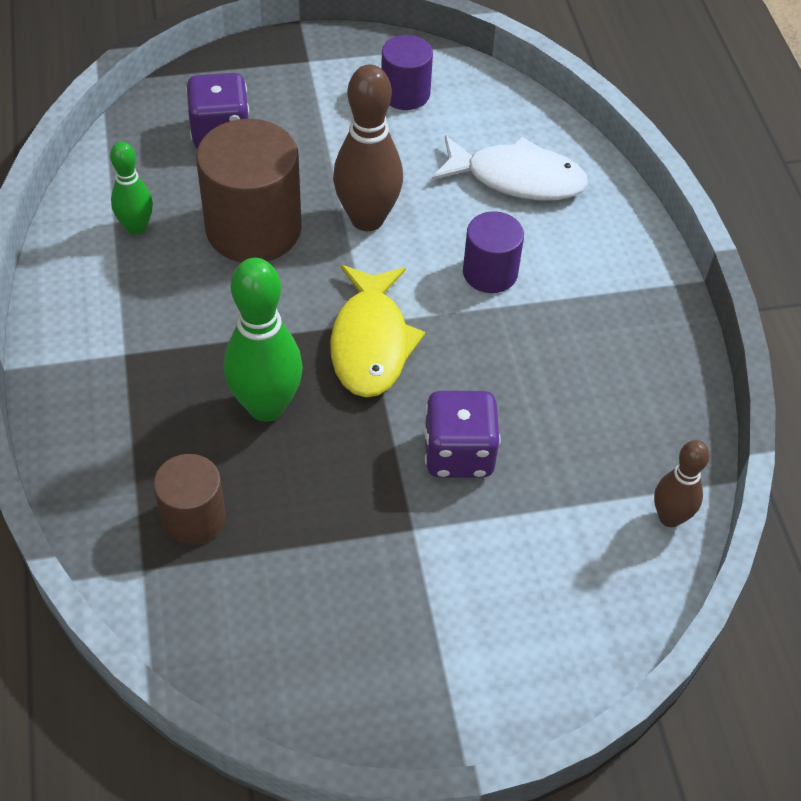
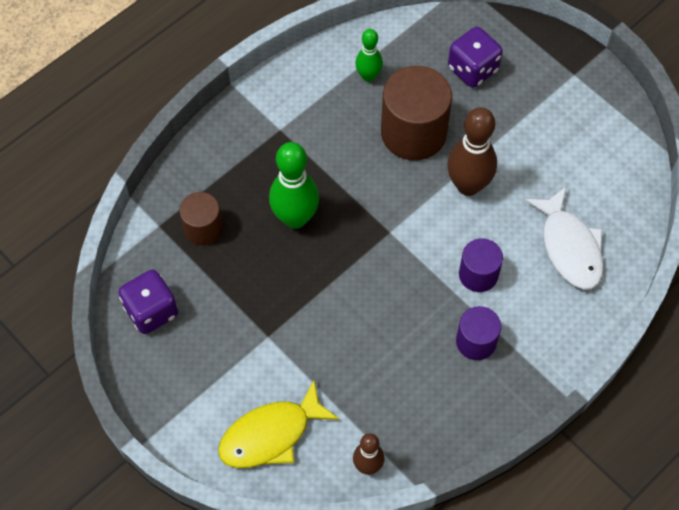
camera: 60 degrees right, 10 degrees up
(371, 342) = (377, 242): yellow fish -> yellow fish (271, 434)
(405, 94) = (591, 143): purple cylinder -> purple cylinder (476, 341)
(458, 454) = (332, 331): purple dice -> purple dice (151, 311)

